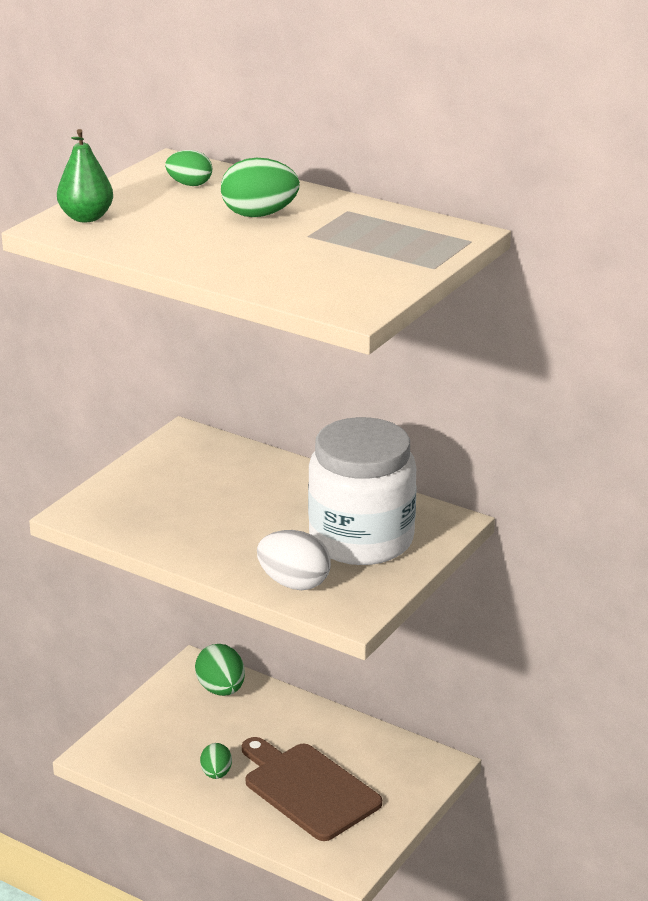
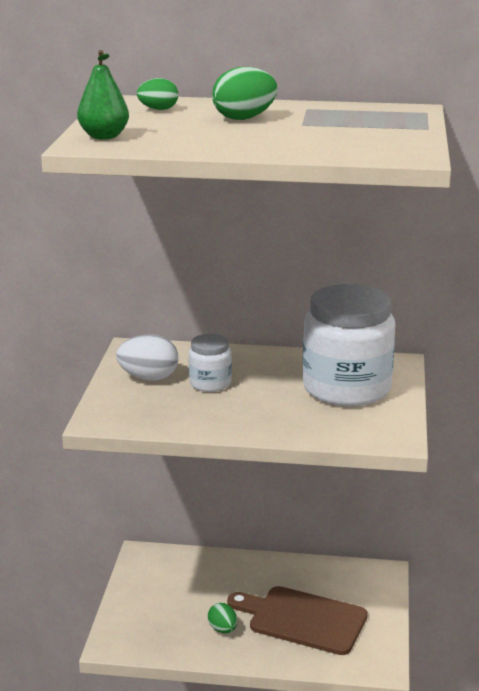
camera: 25 degrees left, 5 degrees down
(221, 689) = (177, 566): green egg -> none
(224, 497) = (210, 383): none -> white jar
(294, 583) = (329, 429): white egg -> white egg (149, 378)

